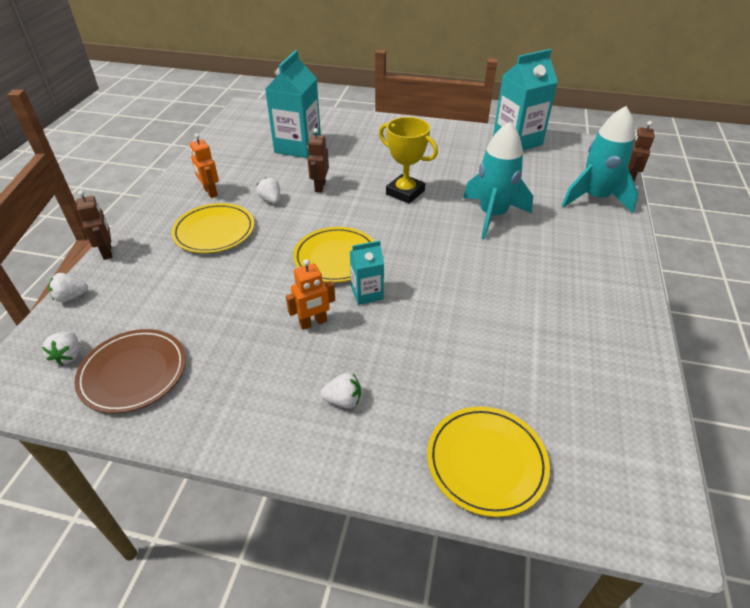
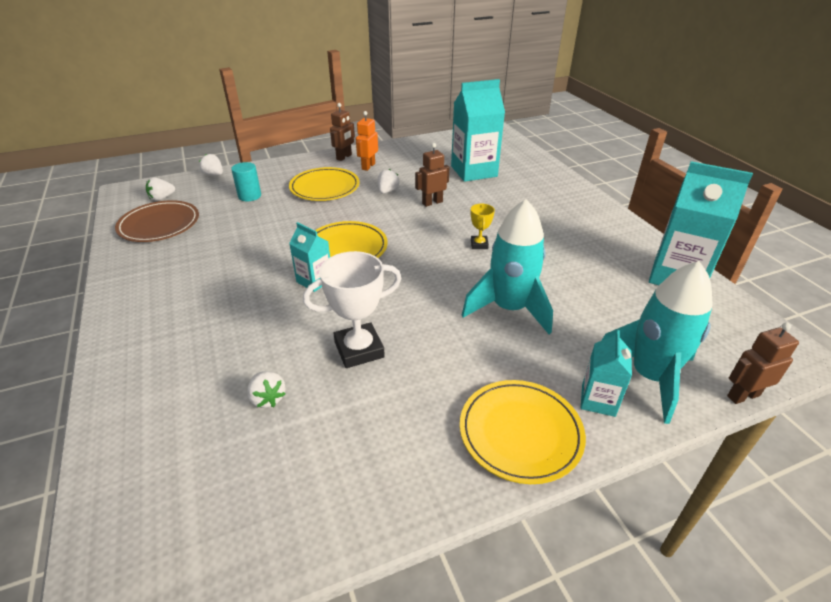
camera: 55 degrees right, 5 degrees down
(107, 252) = (266, 165): brown robot -> brown robot (344, 157)
(162, 285) = (249, 196): none -> turquoise cylinder
(313, 323) = (257, 270): orange robot -> none
(343, 400) = (180, 319): white strawberry -> white strawberry (268, 398)
(405, 192) = (479, 244): yellow trophy -> yellow trophy, size x0.52
(479, 302) = (359, 349): none -> white trophy
(486, 462) = (146, 430): yellow plate -> yellow plate (520, 432)
(601, 225) = (598, 400): none -> turquoise carton

